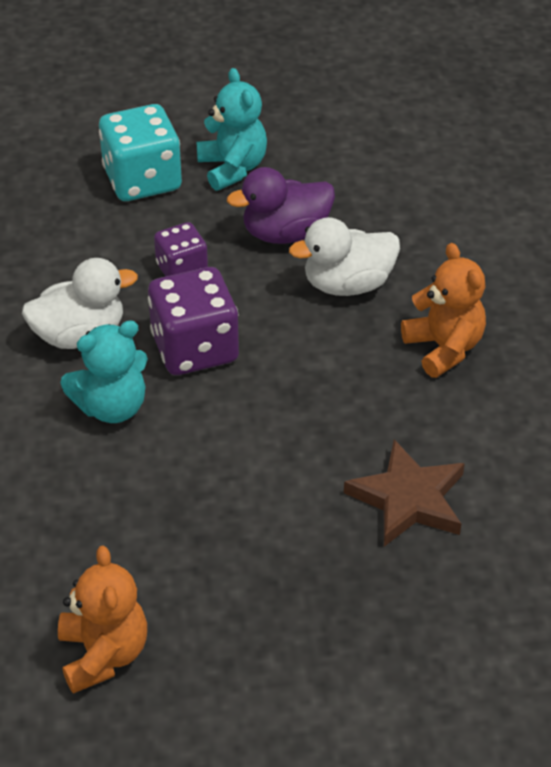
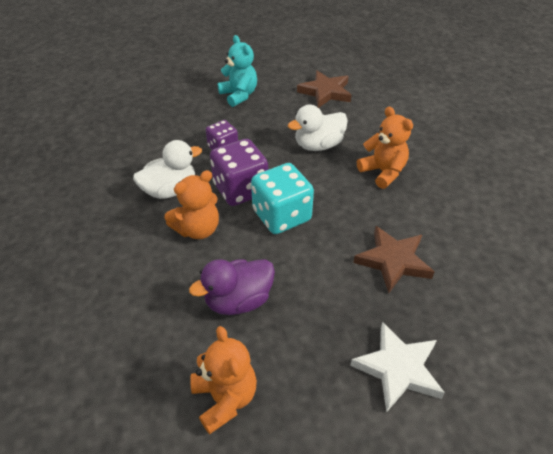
camera: 10 degrees left, 0 degrees up
(112, 407) = (198, 229): turquoise teddy bear -> orange teddy bear
(142, 180) = (190, 106): turquoise dice -> turquoise dice (281, 216)
(285, 233) = (276, 123): purple duck -> purple duck (238, 300)
(360, 653) = (398, 368): none -> white star
(392, 179) = (325, 92): none -> brown star

